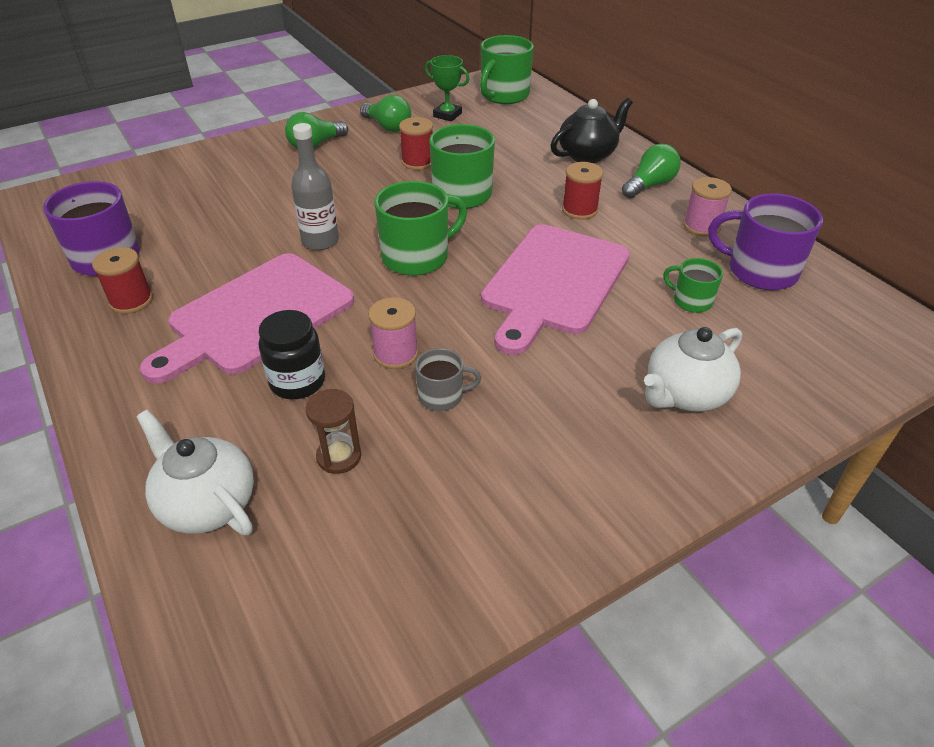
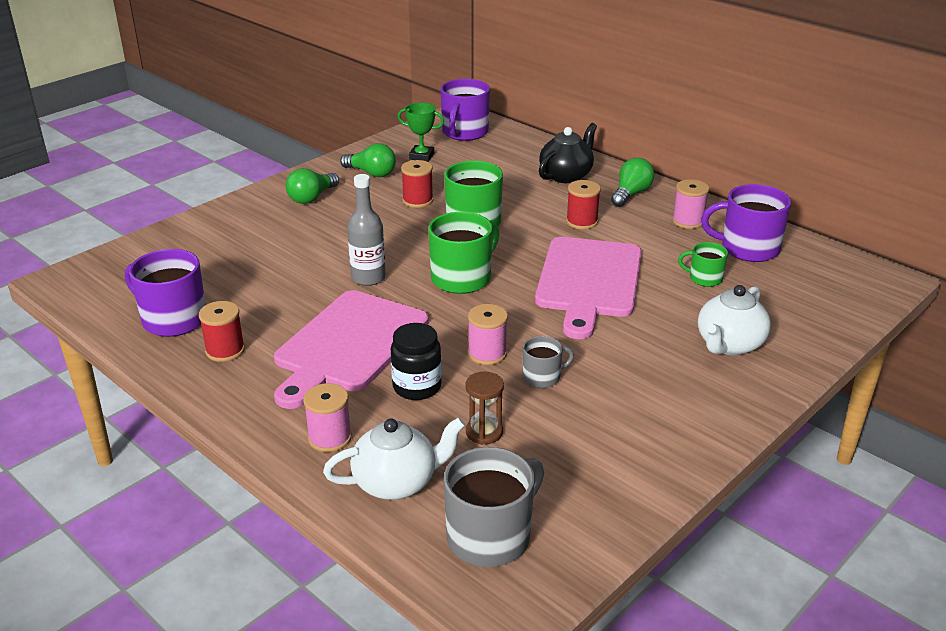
camera: 15 degrees left, 10 degrees down
(170, 428) = (330, 438): none -> pink spool
(207, 504) = (397, 482): white teapot -> white teapot turned 135 degrees clockwise
(270, 607) = (490, 536): none -> grey mug
(504, 95) = (464, 133): green mug -> purple mug

